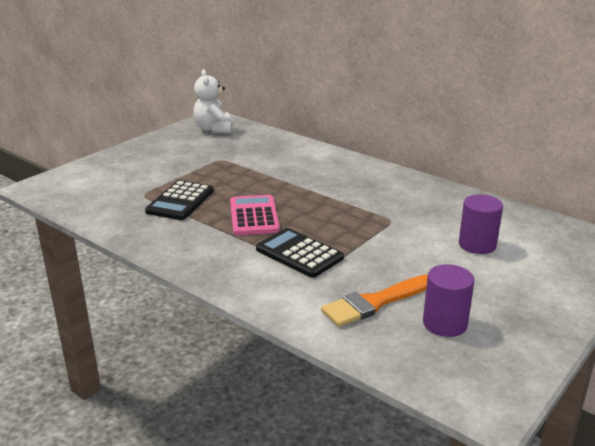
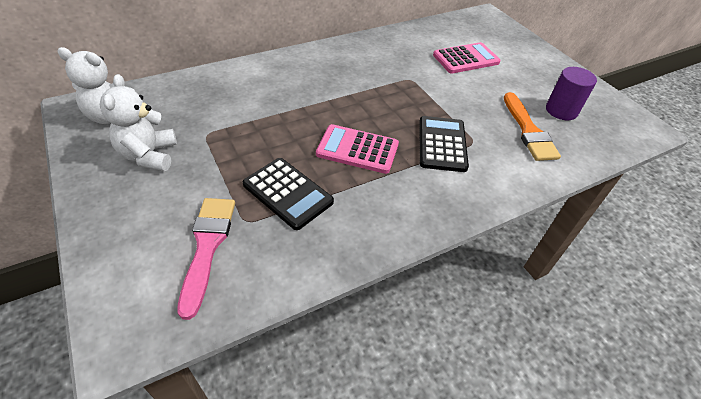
camera: 70 degrees left, 20 degrees up
(114, 189) = (207, 246): none -> pink brush
(184, 150) = (149, 155): none -> white teddy bear
(299, 254) = (442, 144): black calculator -> black calculator turned 120 degrees clockwise
(477, 245) = (465, 59): purple cylinder -> pink calculator

